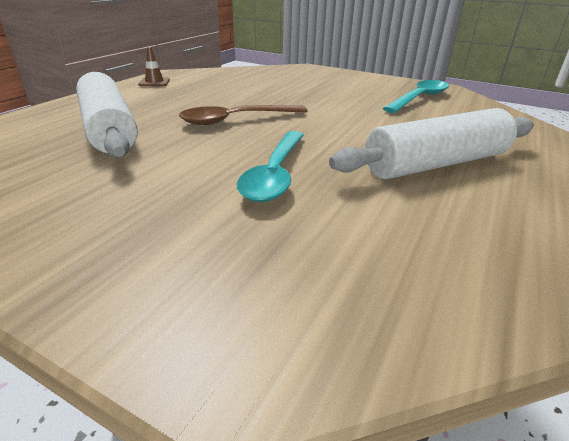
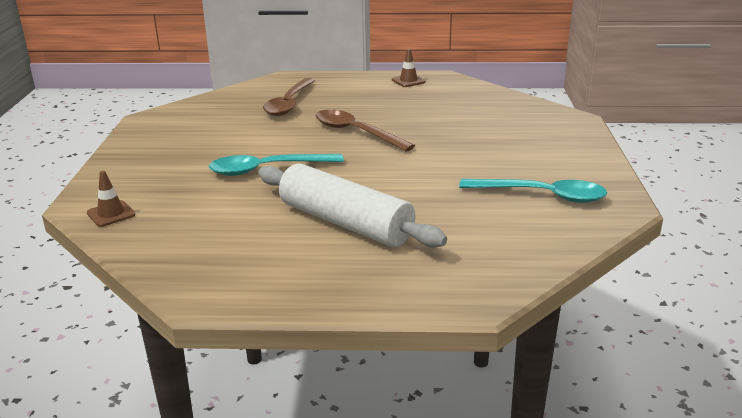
camera: 65 degrees right, 5 degrees down
(108, 129) = (289, 103): white rolling pin -> brown spoon
(314, 337) = (111, 214): none -> brown traffic cone

